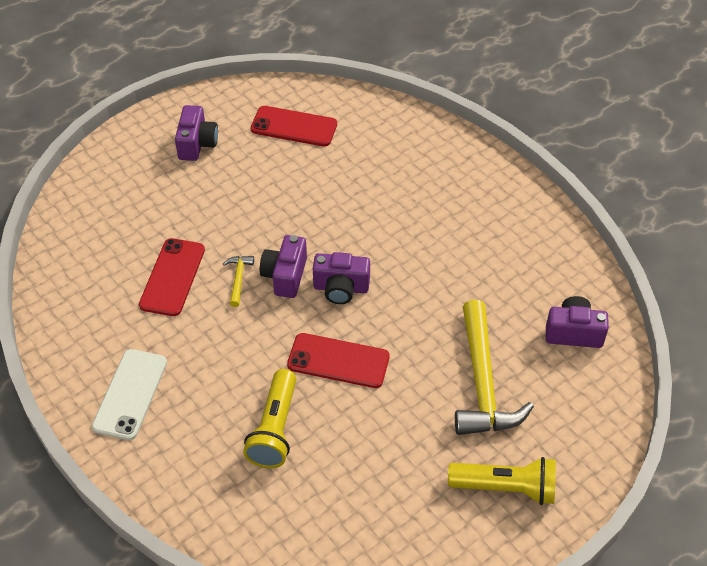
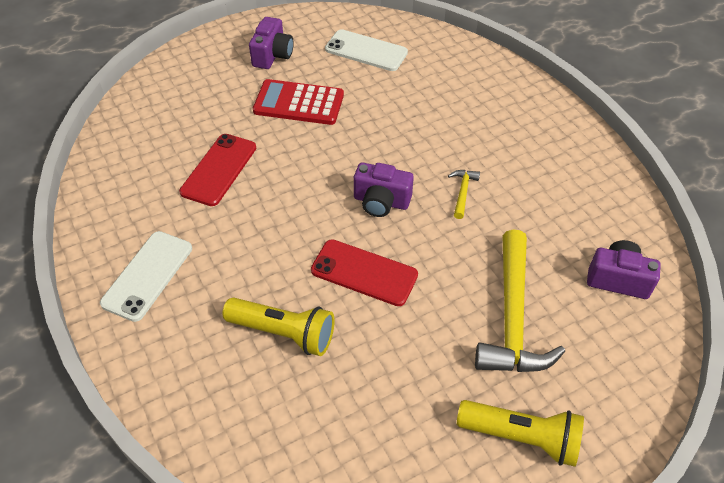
camera: 10 degrees right, 0 degrees up
(237, 194) = (299, 103): none -> red calculator
(238, 279) = (282, 179): yellow hammer -> yellow hammer (462, 192)
(275, 429) = (283, 333): yellow flashlight -> yellow flashlight turned 90 degrees counterclockwise
(285, 276) = (328, 183): purple camera -> none
(294, 127) = (366, 51): red phone -> white phone

